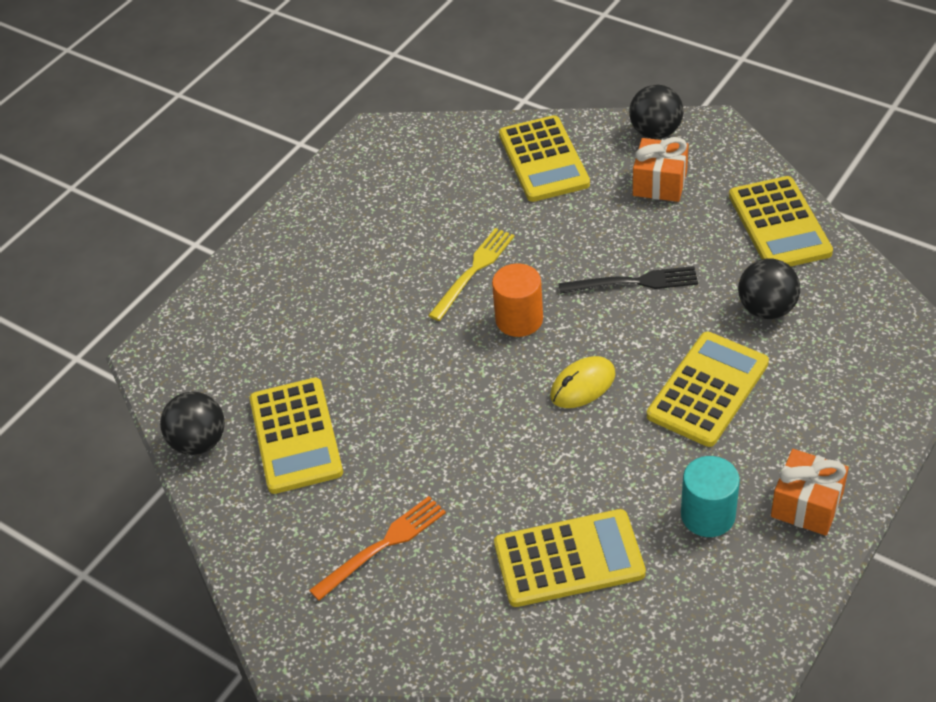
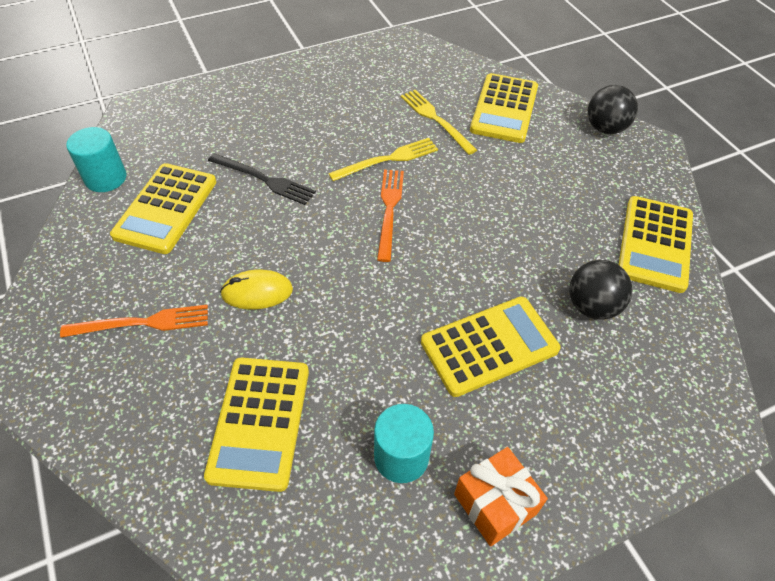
camera: 25 degrees right, 5 degrees up
(199, 442) = (106, 178): black ball -> turquoise cylinder
(485, 205) = (436, 120): none -> yellow fork
(519, 319) = (389, 210): orange cylinder -> orange fork
(569, 559) = (259, 422): yellow calculator -> yellow calculator turned 75 degrees clockwise
(582, 385) = (393, 285): yellow mouse -> yellow mouse (257, 292)
(633, 282) = (498, 228): black fork -> black fork (264, 179)
(660, 183) = (579, 166): orange gift -> none

